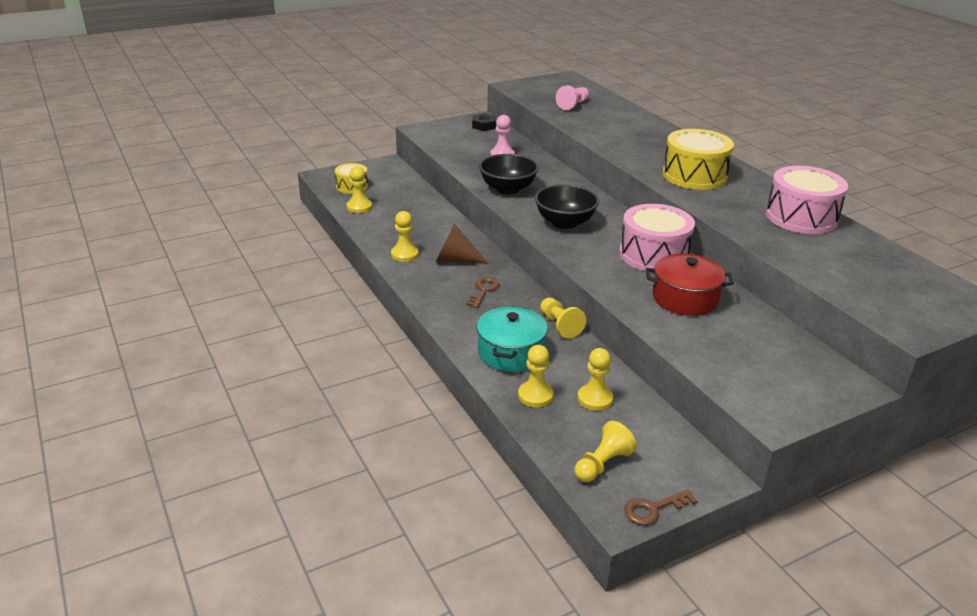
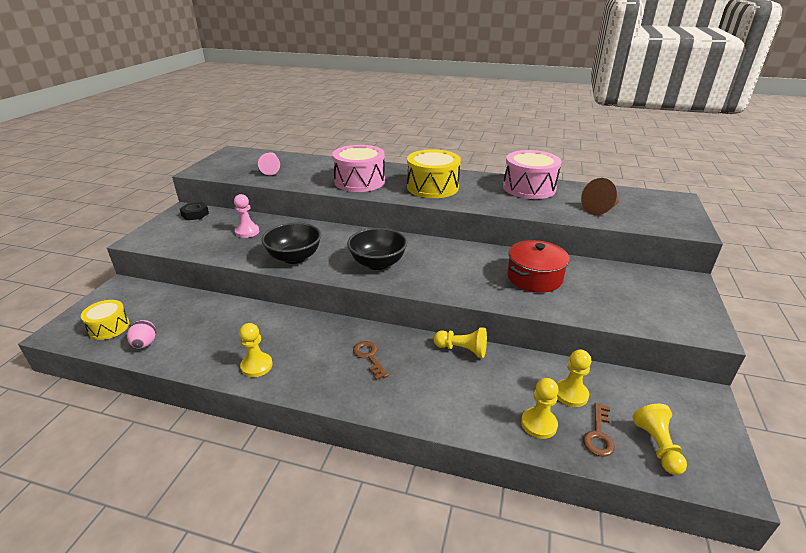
camera: 45 degrees left, 0 degrees up
(359, 207) = (145, 344): yellow pawn -> pink egg
(456, 259) = (308, 343): brown cone -> brown cone (600, 209)
(511, 353) = (468, 399): turquoise pot -> none
(653, 255) = (468, 257): pink drum -> pink drum (359, 181)
(653, 509) = (730, 455): brown key -> brown key (598, 435)

